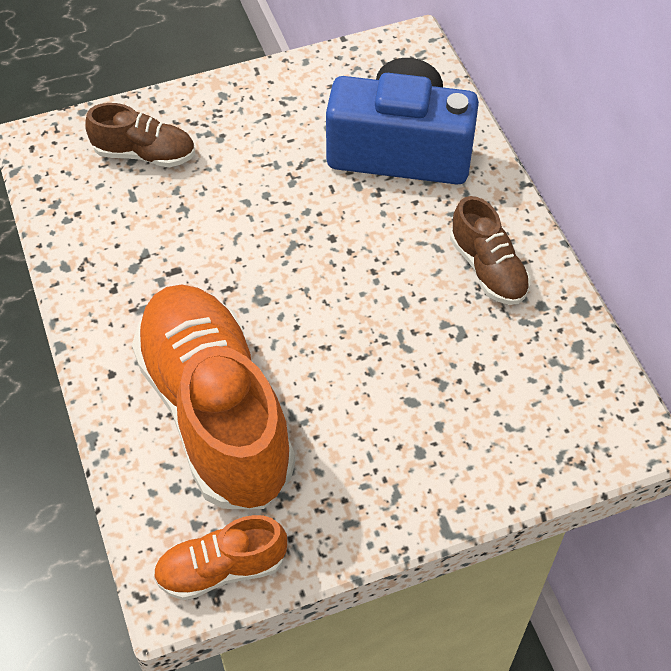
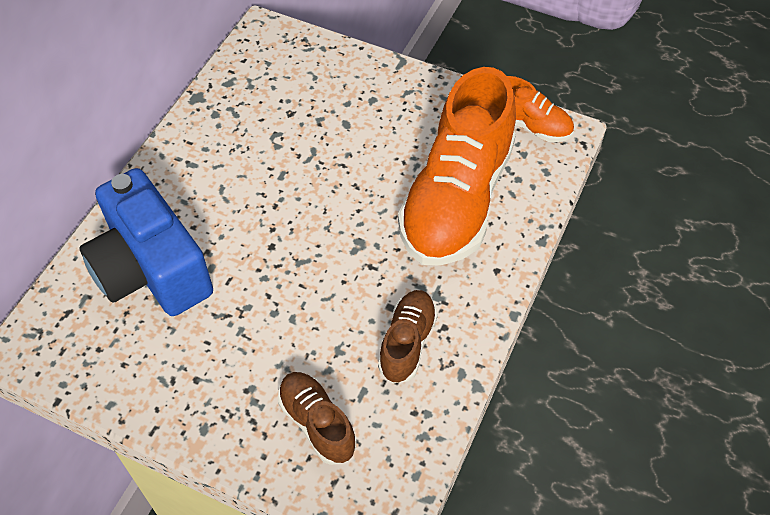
camera: 135 degrees left, 0 degrees up
(487, 269) = (213, 154): brown shoe -> brown shoe (407, 343)

